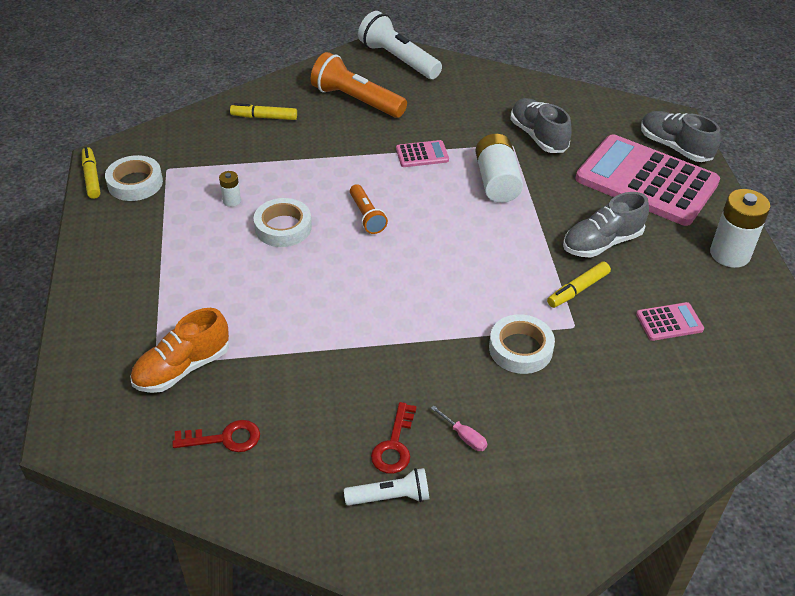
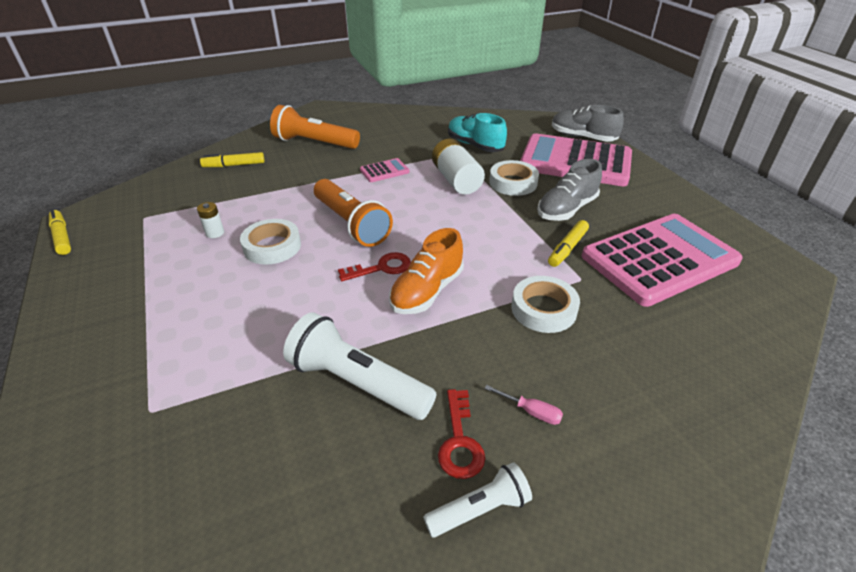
camera: 15 degrees left, 5 degrees down
(135, 183) = (110, 234): white tape -> white tape (513, 183)
(183, 368) = (184, 409): orange shoe -> orange shoe (427, 291)
(224, 438) = (252, 486): red key -> red key (381, 268)
(366, 216) = (351, 224): orange flashlight -> orange flashlight, size x1.76
(398, 59) = (341, 113): white flashlight -> white flashlight (357, 382)
(538, 136) = (475, 145): grey shoe -> turquoise shoe
(669, 322) = (659, 259): pink calculator -> pink calculator, size x2.47
(730, 254) = (671, 200): white battery -> none

